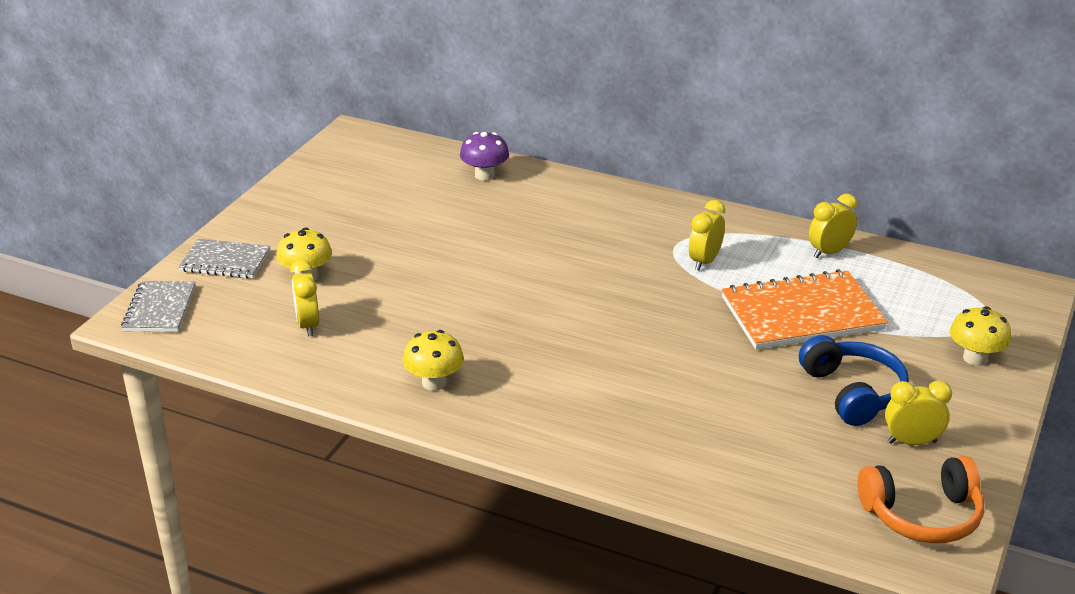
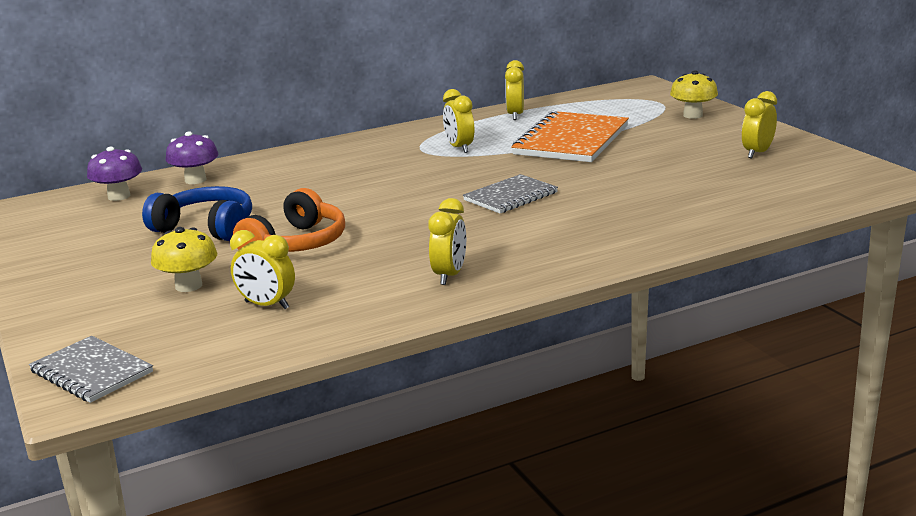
camera: 50 degrees left, 10 degrees down
(225, 261) = (82, 316): grey notebook -> grey notebook (510, 196)
(419, 162) = (119, 196): none -> purple mushroom
(434, 382) = (449, 275): yellow mushroom -> yellow clock
(852, 392) = (681, 152): blue headphones -> blue headphones (206, 228)
(922, 515) = (837, 172): orange headphones -> orange headphones (296, 244)

